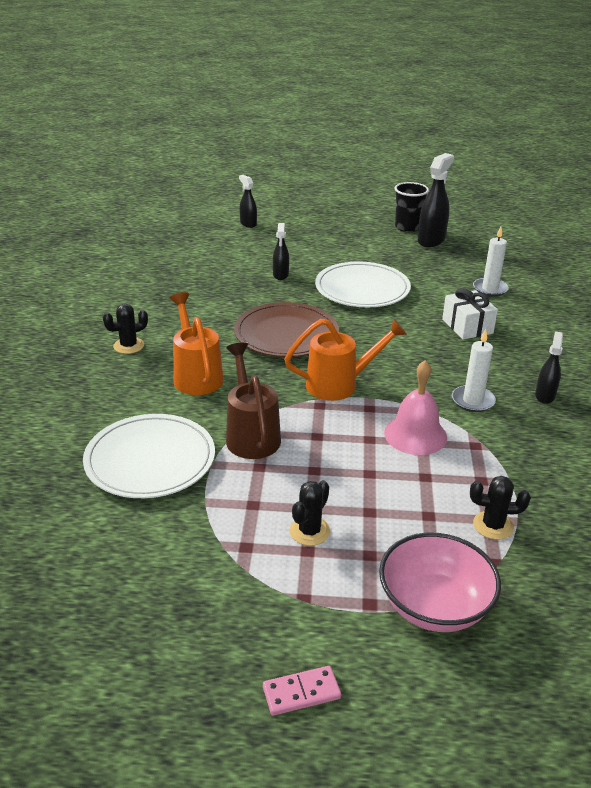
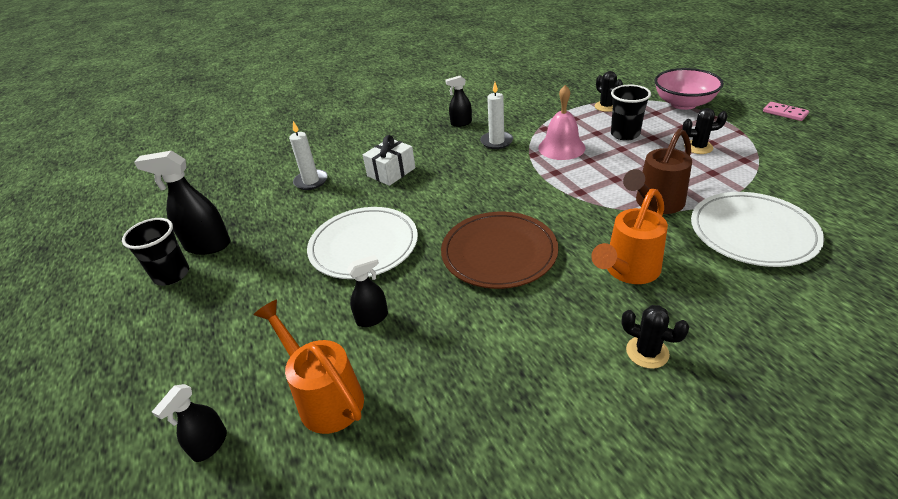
camera: 115 degrees left, 5 degrees up
(339, 385) = (543, 194): orange watering can -> orange watering can (325, 397)
(399, 495) = (625, 134): none -> black cup

